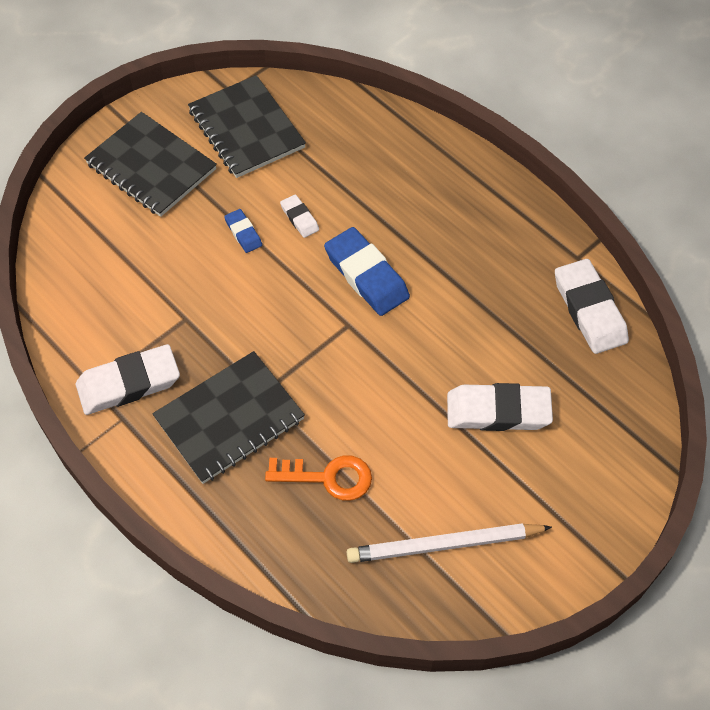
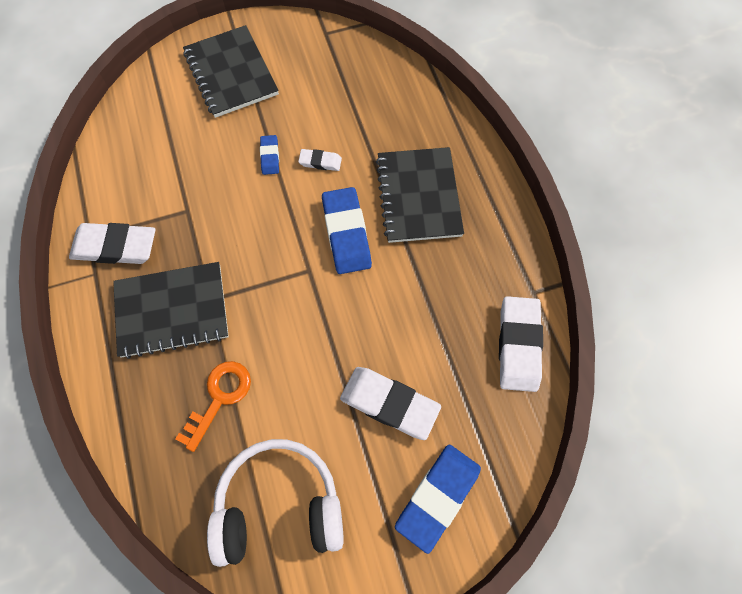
camera: 25 degrees right, 10 degrees up
(246, 129) = (320, 70): black notebook -> black notebook (418, 196)
(299, 218) = (320, 162): white eraser -> white eraser turned 75 degrees counterclockwise
(328, 477) = (219, 398): orange key -> orange key turned 90 degrees counterclockwise
(444, 544) = (279, 505): white pencil -> white headphones
(588, 471) = (438, 496): none -> blue eraser

